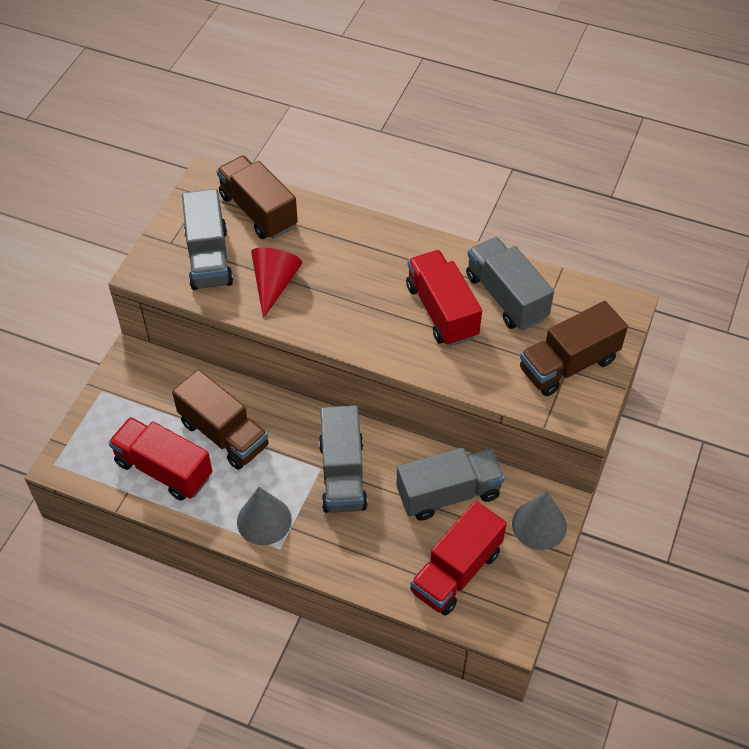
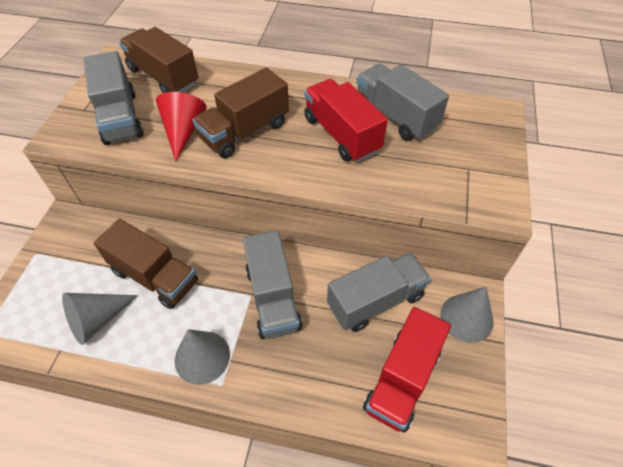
camera: 10 degrees left, 0 degrees up
(164, 469) = (97, 320): red truck -> grey cone
(568, 365) = (469, 164): brown truck -> brown truck (245, 132)

